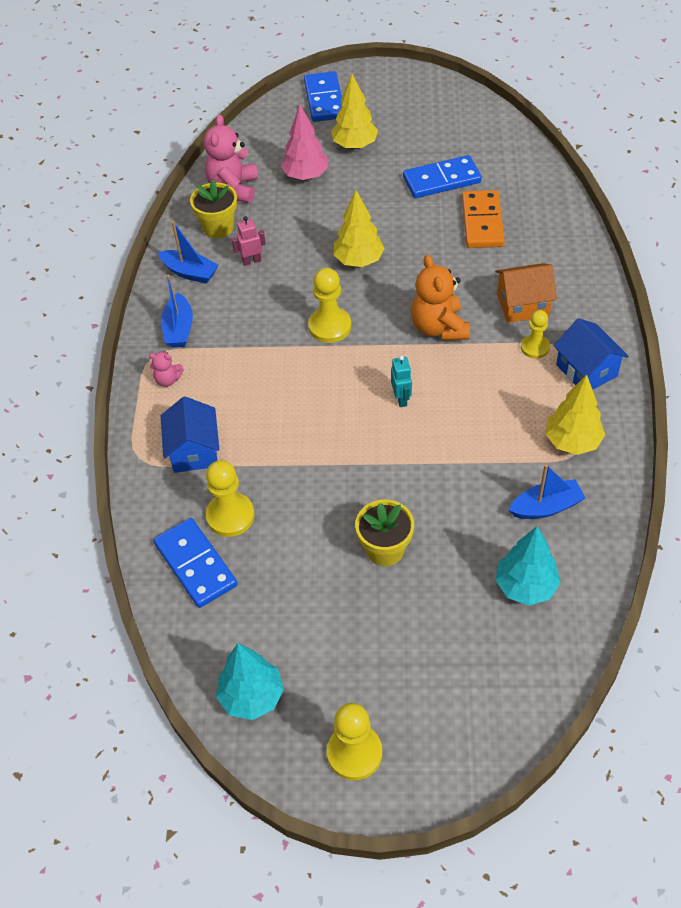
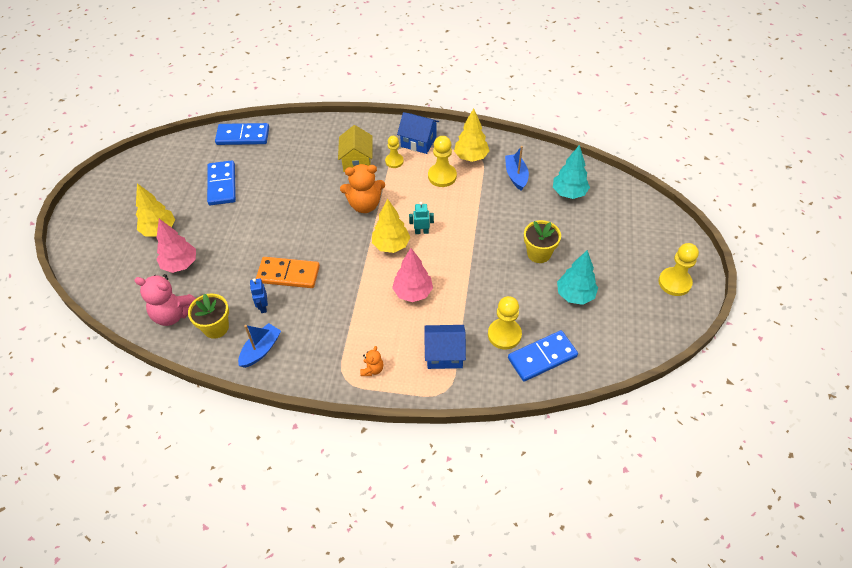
camera: 85 degrees left, 0 degrees up
(168, 380) = (372, 369): pink teddy bear -> orange teddy bear
(179, 329) = (321, 360): blue boat -> none
(251, 261) = (263, 307): pink robot -> blue robot
(252, 696) = (640, 330): turquoise tree -> turquoise tree (575, 295)
(290, 404) = (413, 293): none -> pink tree
(324, 100) = (92, 244): blue domino -> blue domino (243, 136)
(330, 326) = (346, 264): yellow pawn -> yellow pawn (442, 176)
(358, 261) = (287, 241): yellow tree -> yellow tree (391, 245)
(482, 222) = (274, 169): orange domino -> orange domino (288, 274)
(522, 305) = (357, 161): orange house -> yellow house
(586, 370) = (418, 142): blue house -> blue house turned 45 degrees clockwise

